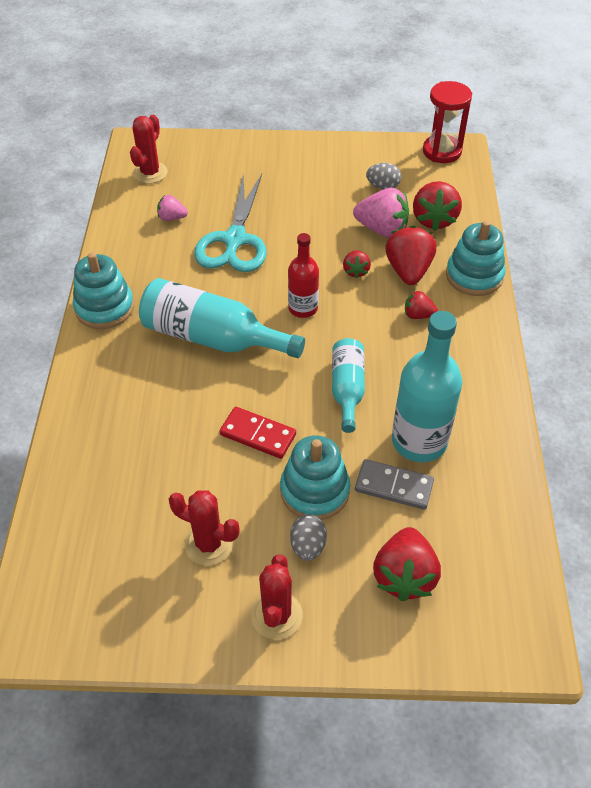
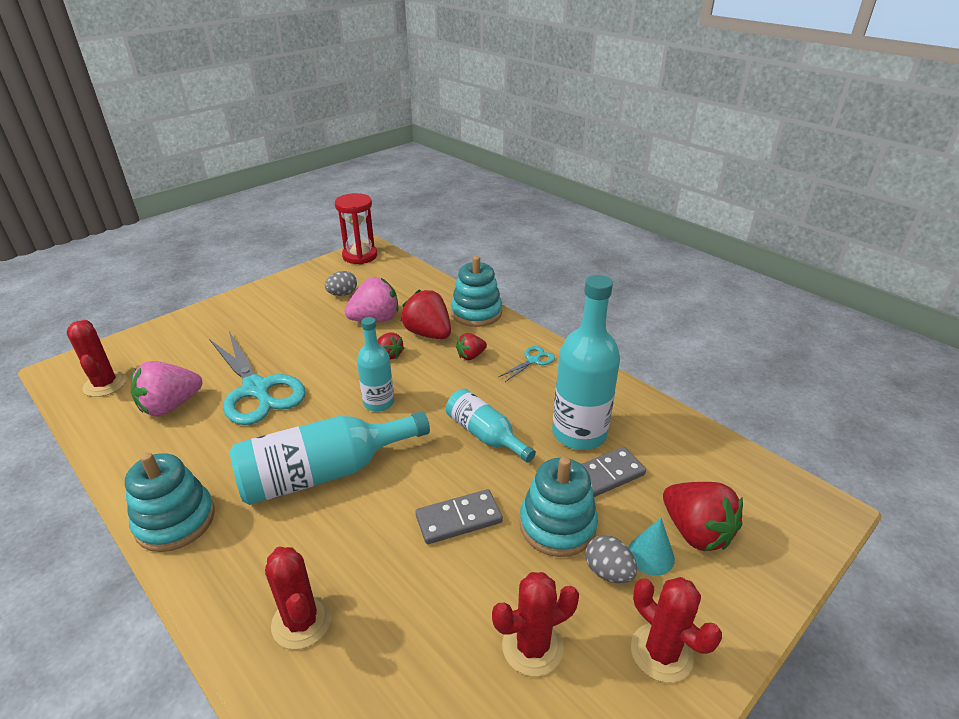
camera: 45 degrees left, 15 degrees down
(109, 423) = (301, 621): none -> red cactus
(172, 218) = (170, 406): pink strawberry -> pink strawberry, size x1.83
(258, 435) = (459, 519): red domino -> grey domino
(303, 308) = (378, 402): red bottle -> turquoise bottle
(350, 561) = (650, 555): none -> turquoise cone
(434, 219) = (405, 295): red strawberry -> none
(464, 354) = (533, 360): none -> turquoise scissors

